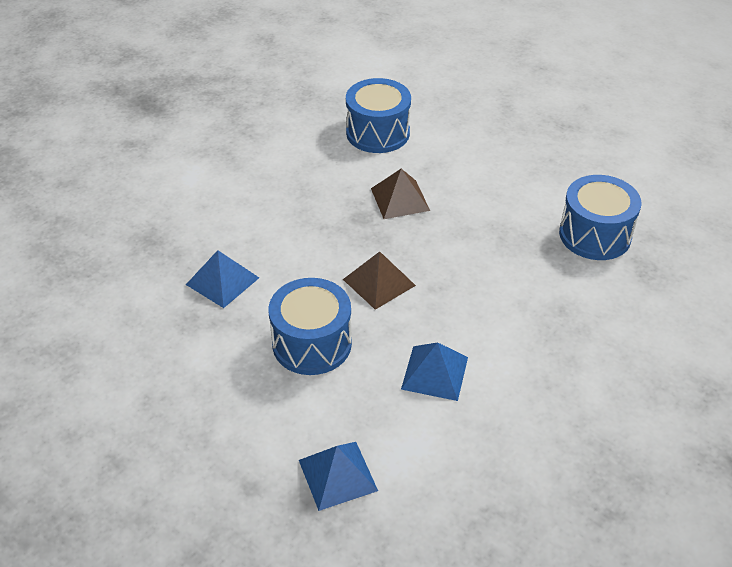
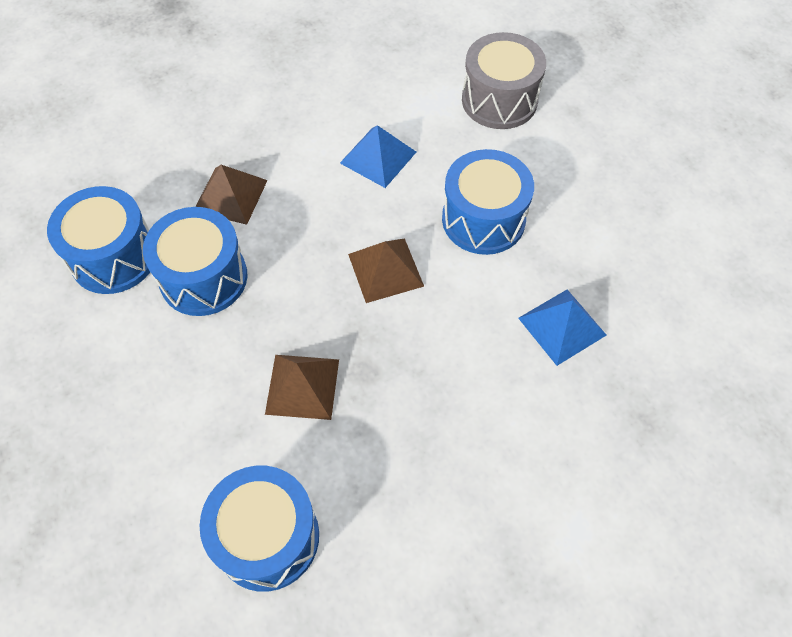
camera: 160 degrees left, 15 degrees up
(337, 475) = (499, 100): blue pyramid -> grey drum
(516, 240) = (203, 277): none -> blue drum
(543, 302) = (230, 195): none -> brown pyramid

